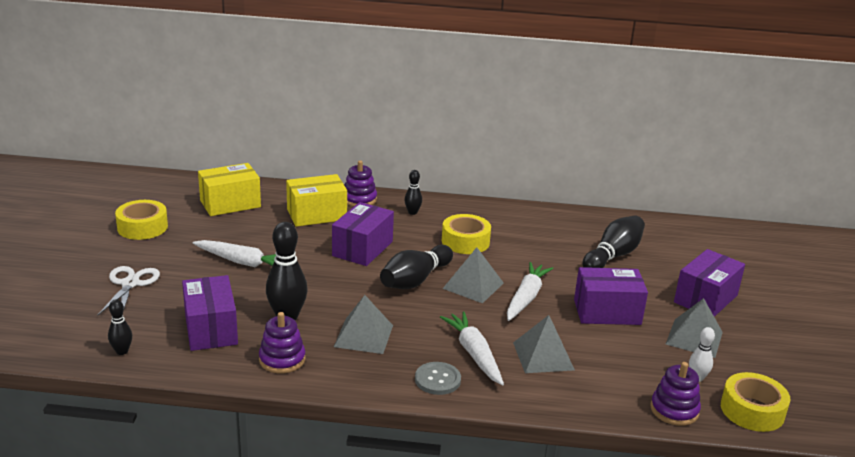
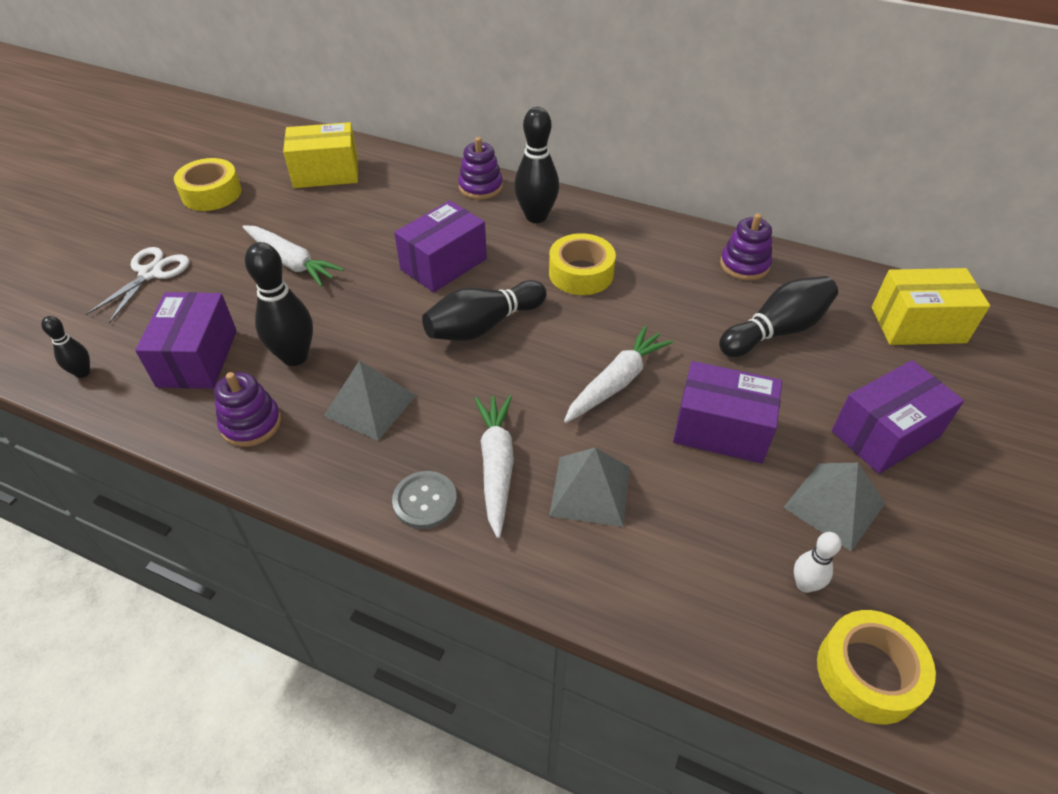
camera: 20 degrees right, 20 degrees up
(316, 215) = (416, 203): yellow box -> yellow box (918, 325)
(412, 212) = (536, 216): black bowling pin -> black bowling pin, size x1.88
(473, 285) = (554, 348): grey pyramid -> none
(674, 410) = (739, 640): purple stacking toy -> purple stacking toy (744, 265)

